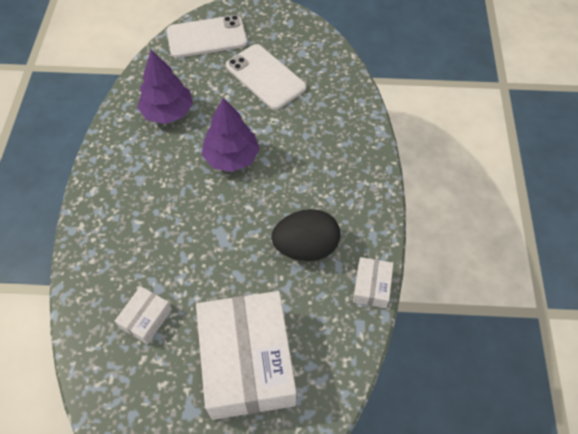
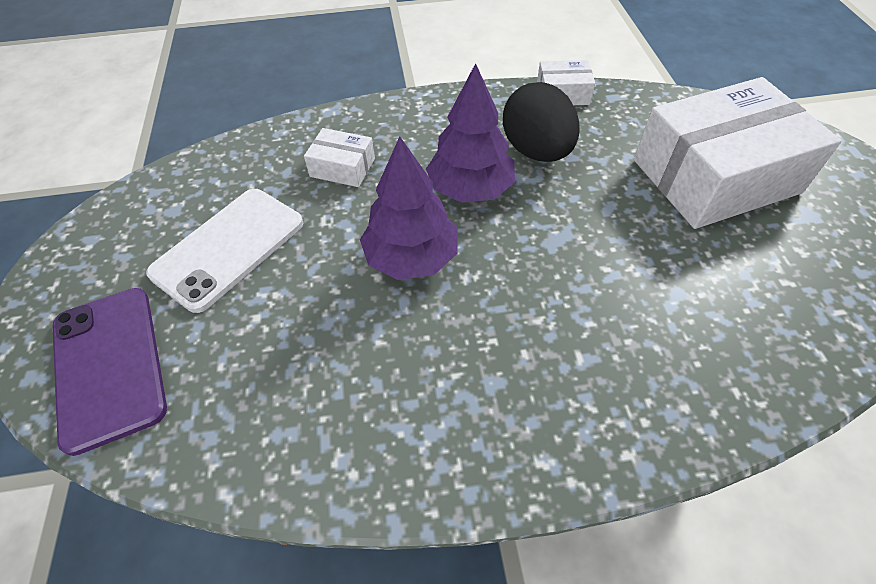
camera: 100 degrees left, 5 degrees down
(146, 318) = (731, 295): white box -> white box (342, 167)
(168, 112) = (323, 381): purple tree -> purple tree (470, 189)
(207, 37) = (109, 366): white phone -> purple phone

